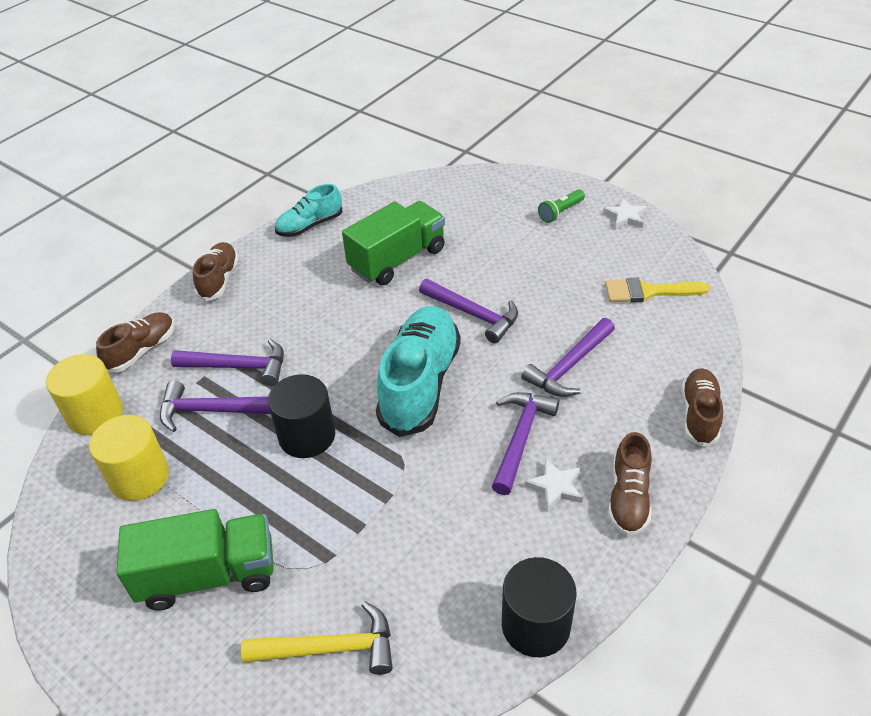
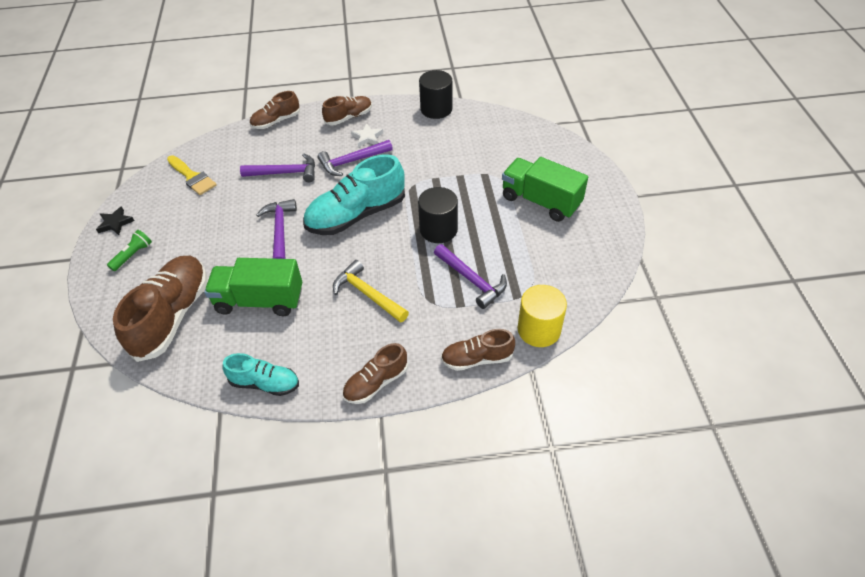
camera: 135 degrees left, 5 degrees up
(139, 477) = (539, 269): yellow cylinder -> none
(239, 367) = (431, 297): purple hammer -> none
(330, 648) = (514, 147): yellow hammer -> yellow hammer (367, 294)
(449, 208) = (172, 316): none -> brown shoe
(560, 212) = (133, 255): green flashlight -> green flashlight turned 60 degrees counterclockwise
(625, 217) = (115, 223): white star -> black star

